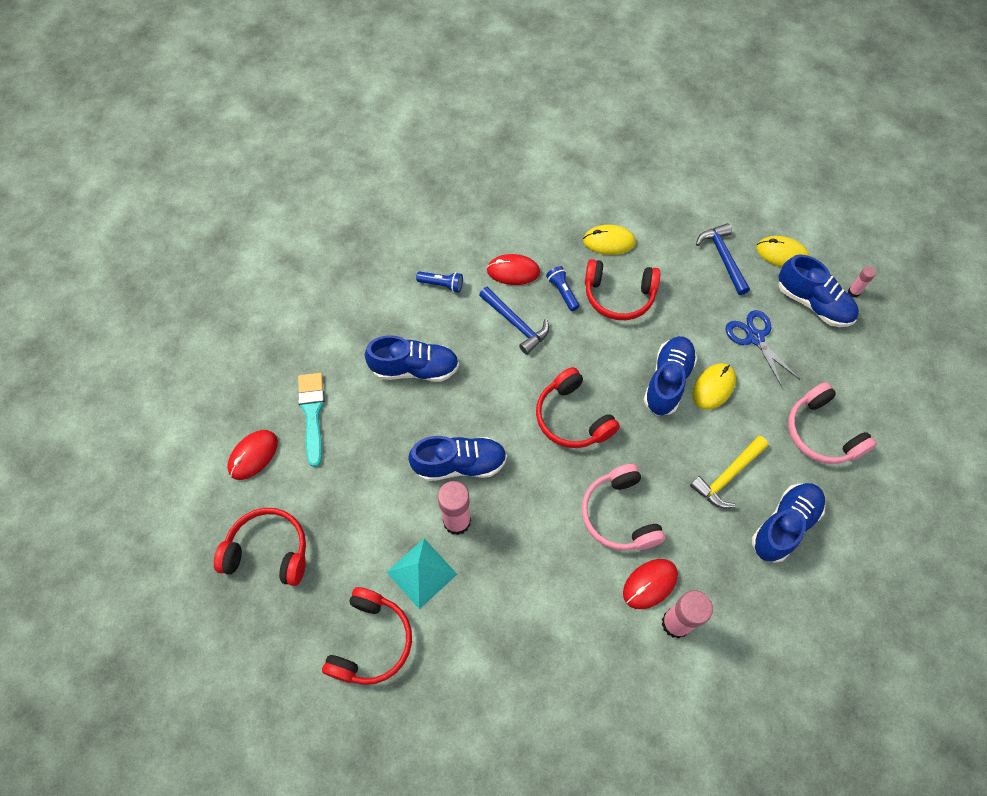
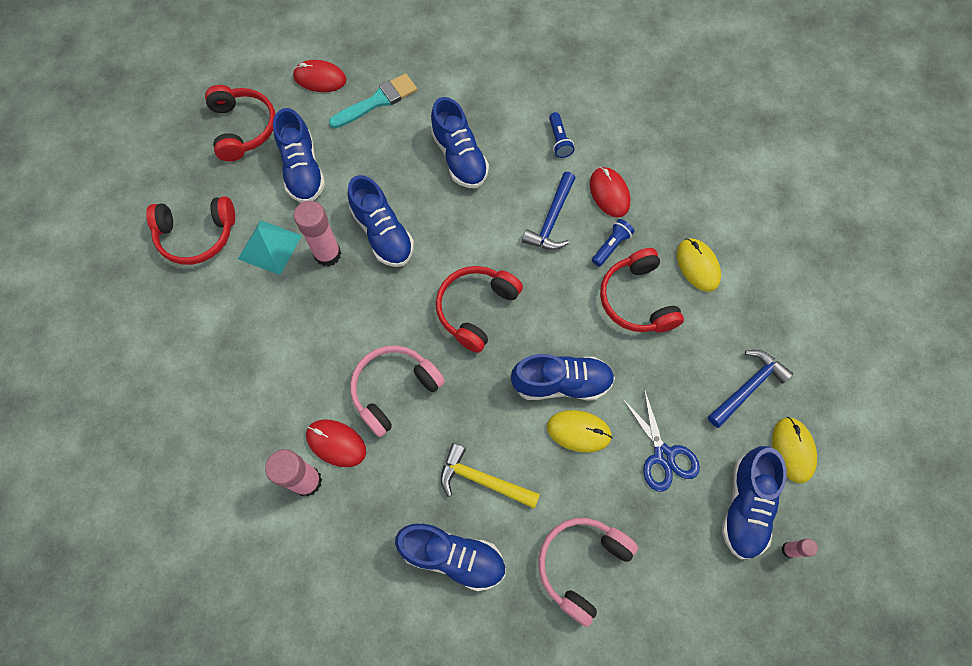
camera: 65 degrees right, 5 degrees up
(351, 510) = (303, 170): none -> blue shoe
(755, 338) = (663, 455): blue scissors -> blue scissors turned 120 degrees clockwise

